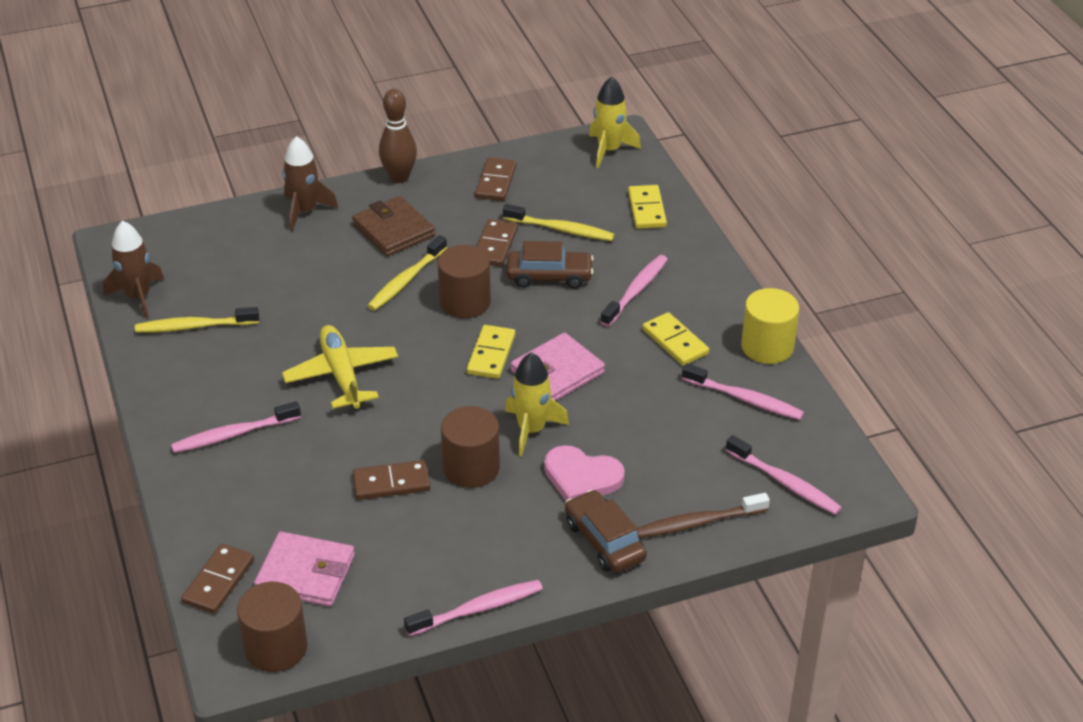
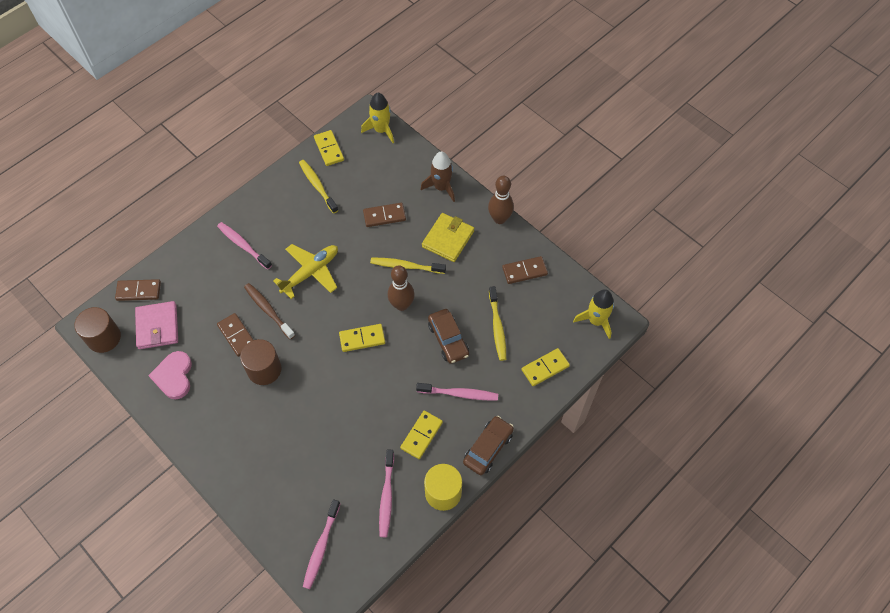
camera: 65 degrees right, 20 degrees up
(138, 297) = (329, 149): brown rocket -> yellow domino
(393, 230) = (448, 239): brown wallet -> yellow wallet
(465, 302) = (402, 305): brown cylinder -> brown bowling pin
(477, 609) = (160, 419): pink toothbrush -> none
(495, 245) = (462, 298): brown domino -> brown domino (384, 216)
(531, 430) = (307, 387): yellow rocket -> yellow rocket (381, 130)
(557, 372) = (363, 380): pink wallet -> none
(582, 477) = (280, 430): pink heart -> pink heart (174, 376)
(604, 541) = (234, 462): brown car -> brown car (488, 448)
(699, 522) = (268, 509): brown toothbrush -> brown toothbrush (268, 310)

